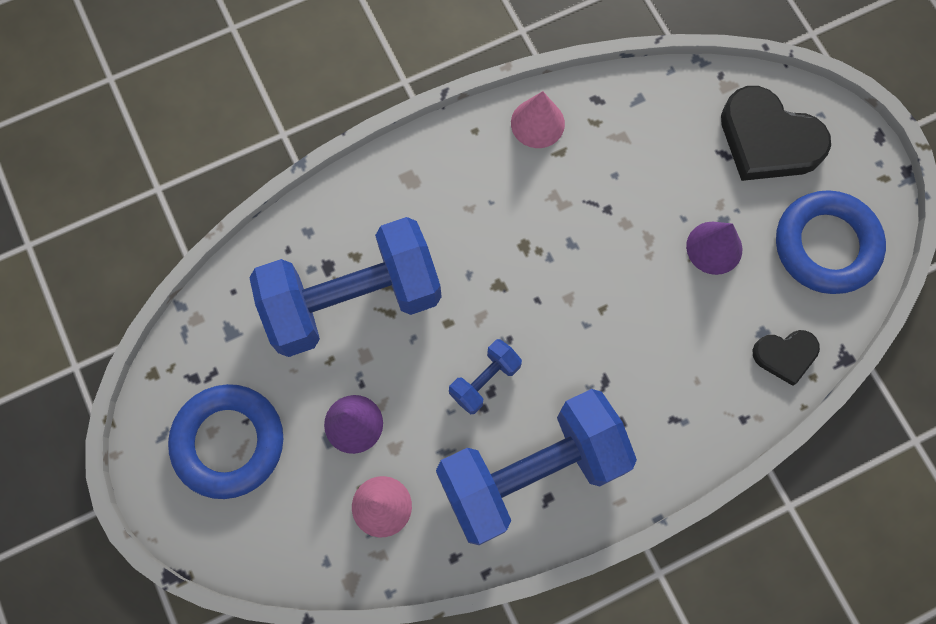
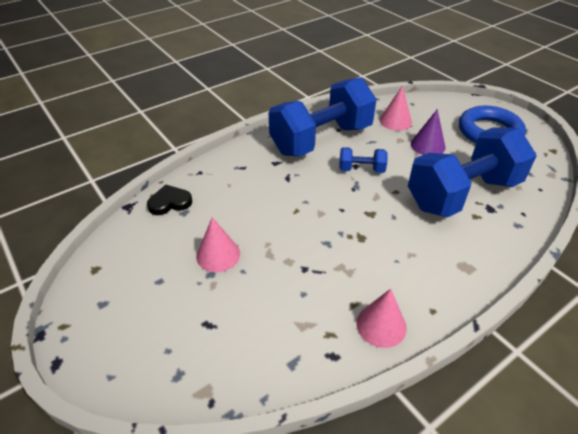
camera: 170 degrees right, 30 degrees down
(485, 380) = (361, 169): blue dumbbell -> blue dumbbell turned 60 degrees clockwise
(714, 247) = (218, 255): purple cone -> pink cone
(768, 140) = (167, 343): black heart -> none
(826, 245) = (128, 268): blue ring -> none

